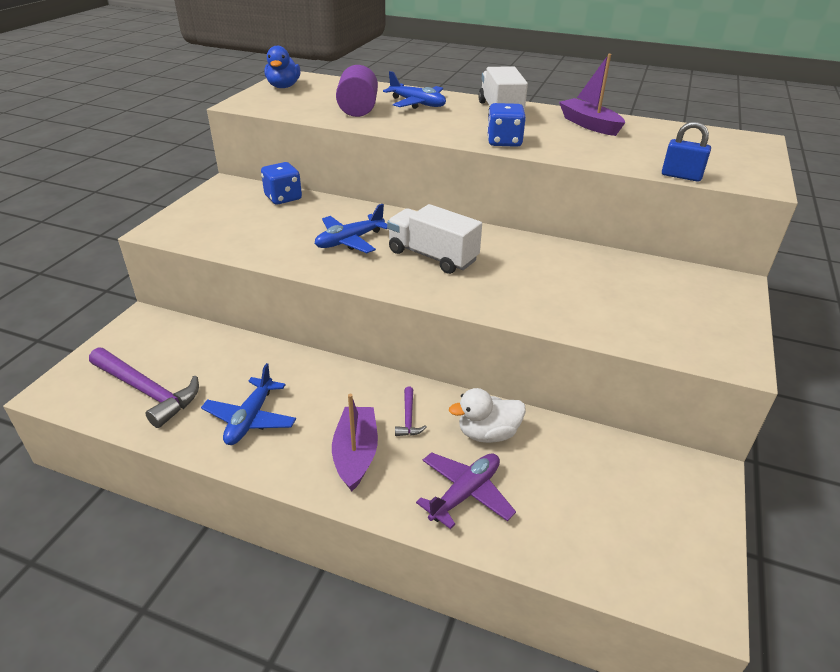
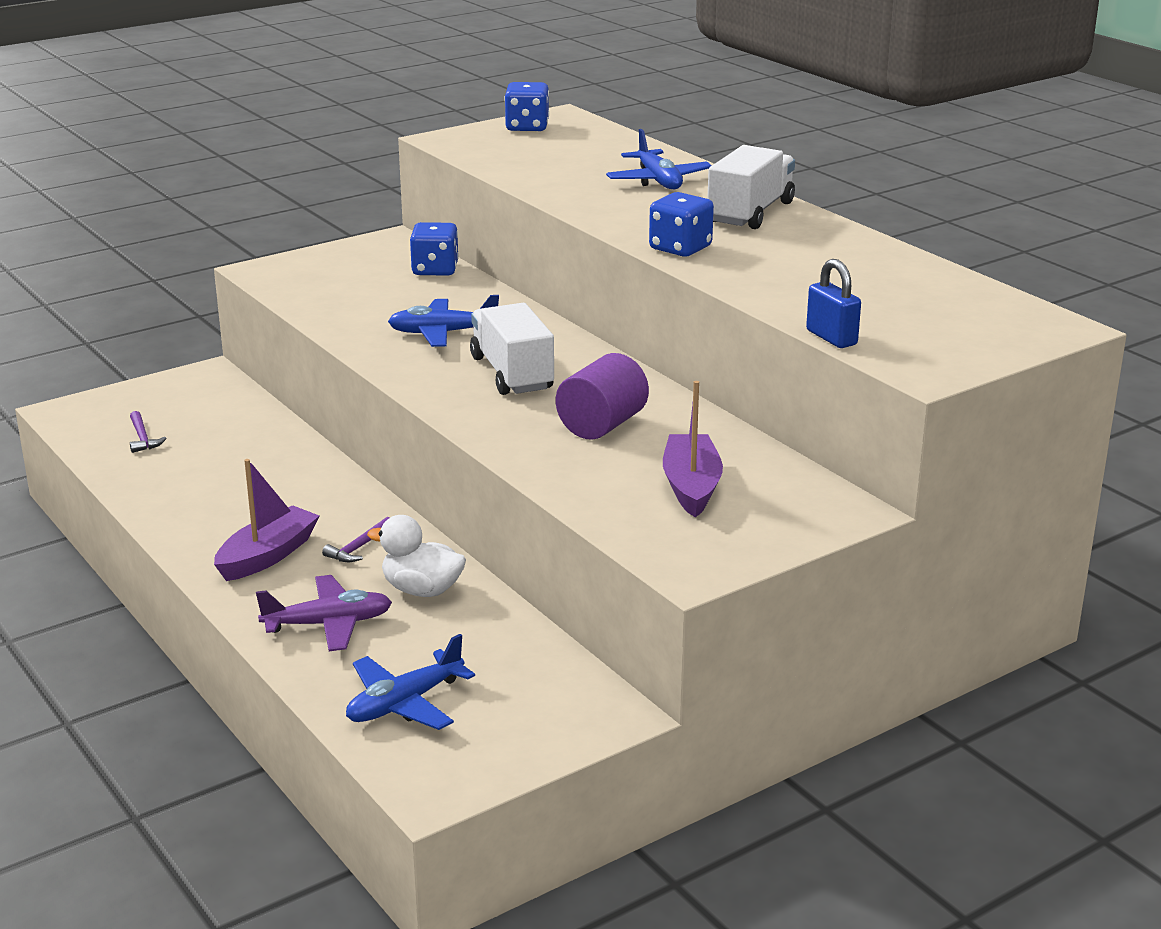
camera: 35 degrees right, 10 degrees down
(147, 391) = (143, 438): purple hammer -> purple hammer, size x0.46
(250, 419) = (207, 493): blue plane -> blue plane (405, 703)
(283, 87) = (527, 127): blue duck -> blue dice
(358, 110) = (568, 173): purple cylinder -> purple cylinder (602, 425)
(589, 125) = (842, 254): purple boat -> purple boat (691, 486)

